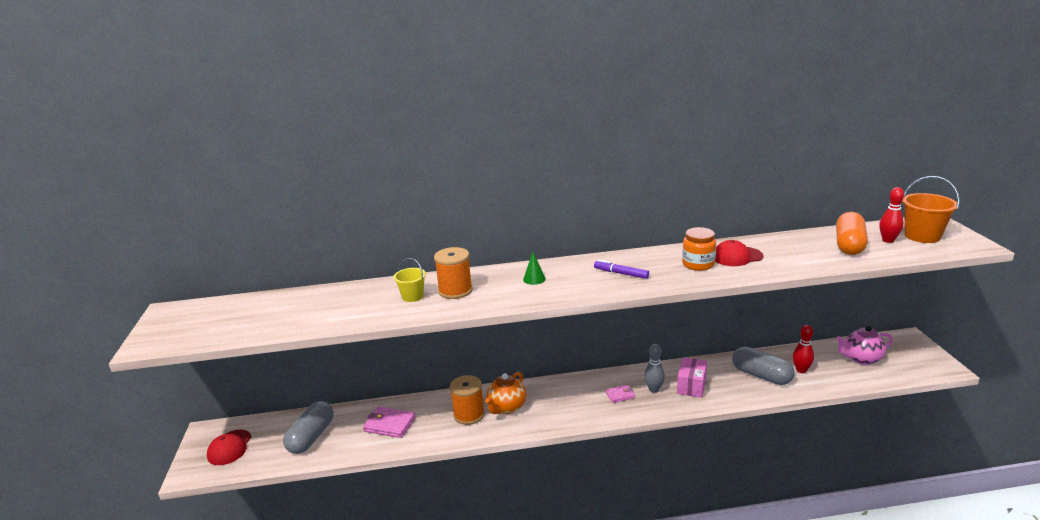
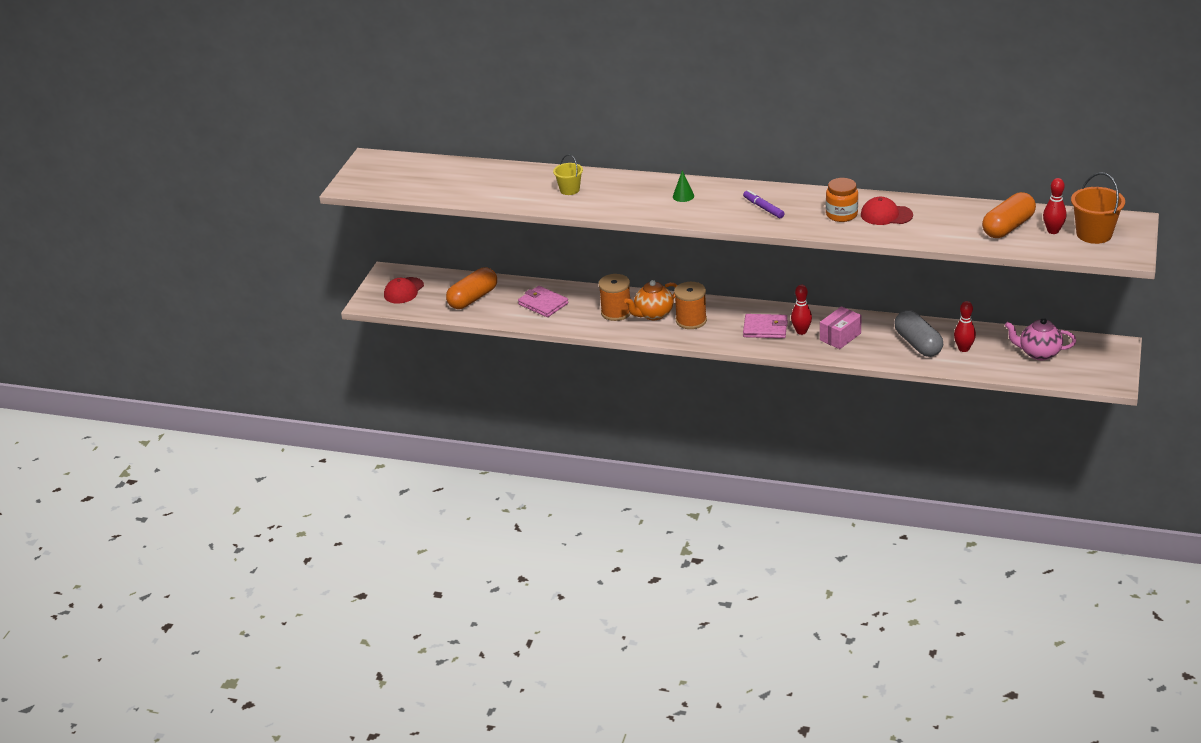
camera: 25 degrees right, 10 degrees up
(311, 437) = (473, 298): grey capsule -> orange capsule
(455, 291) = (608, 192): orange spool -> orange spool (691, 320)
(620, 395) = (765, 328): pink wallet -> pink wallet, size x1.69
(654, 389) = (801, 331): grey bowling pin -> red bowling pin

